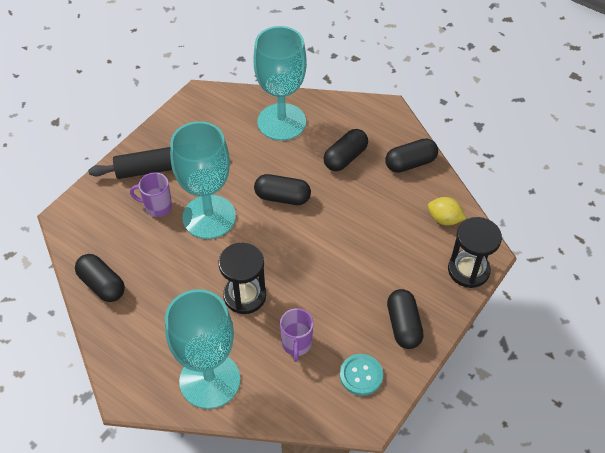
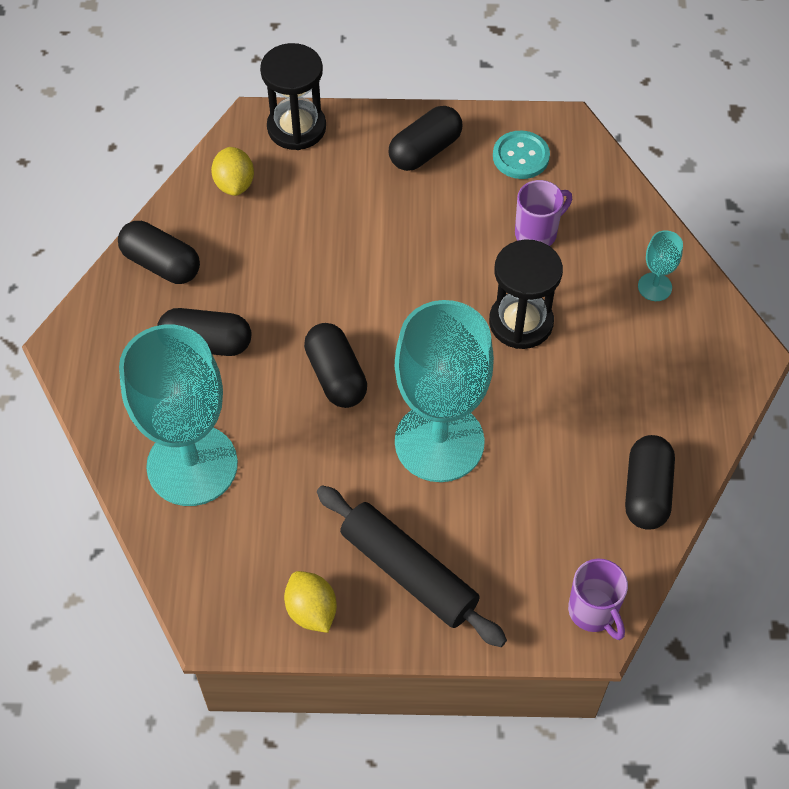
camera: 125 degrees left, 5 degrees up
(157, 207) = (475, 519): purple mug -> purple mug (593, 612)
(174, 127) = (311, 611): none -> yellow lemon
(210, 380) = (654, 287): turquoise goblet -> turquoise goblet, size x0.41

